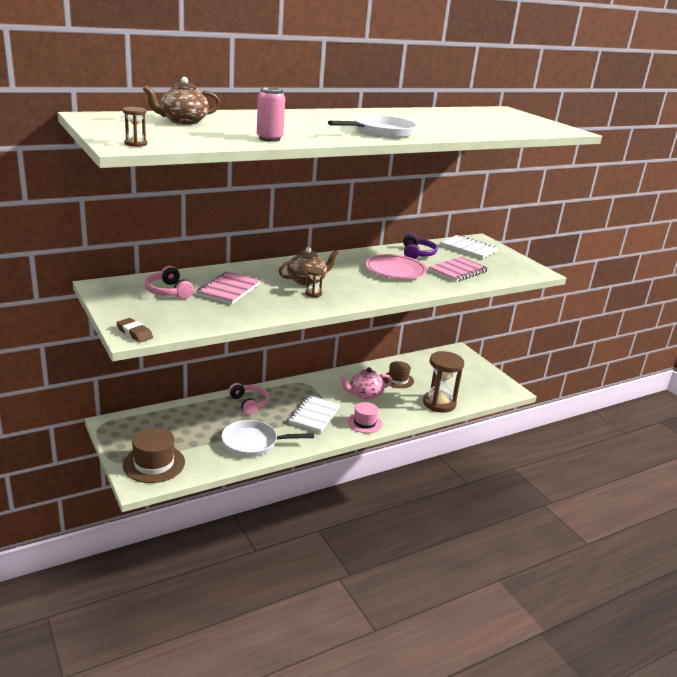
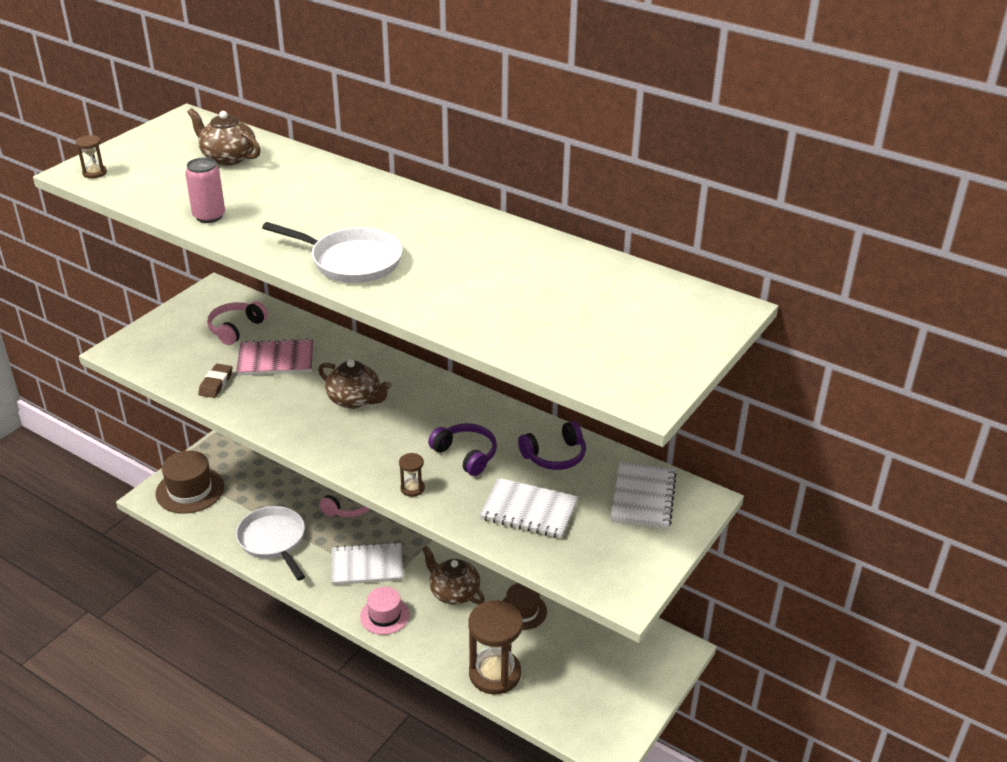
camera: 65 degrees right, 10 degrees up
(134, 333) = (124, 350): brown eraser -> brown eraser (216, 384)
(313, 293) = (320, 416): brown hourglass -> brown hourglass (412, 488)
(364, 394) = (453, 592): pink teapot -> brown teapot
(395, 270) = (466, 455): pink plate -> purple headphones
(458, 271) = (529, 510): pink notebook -> white notebook

